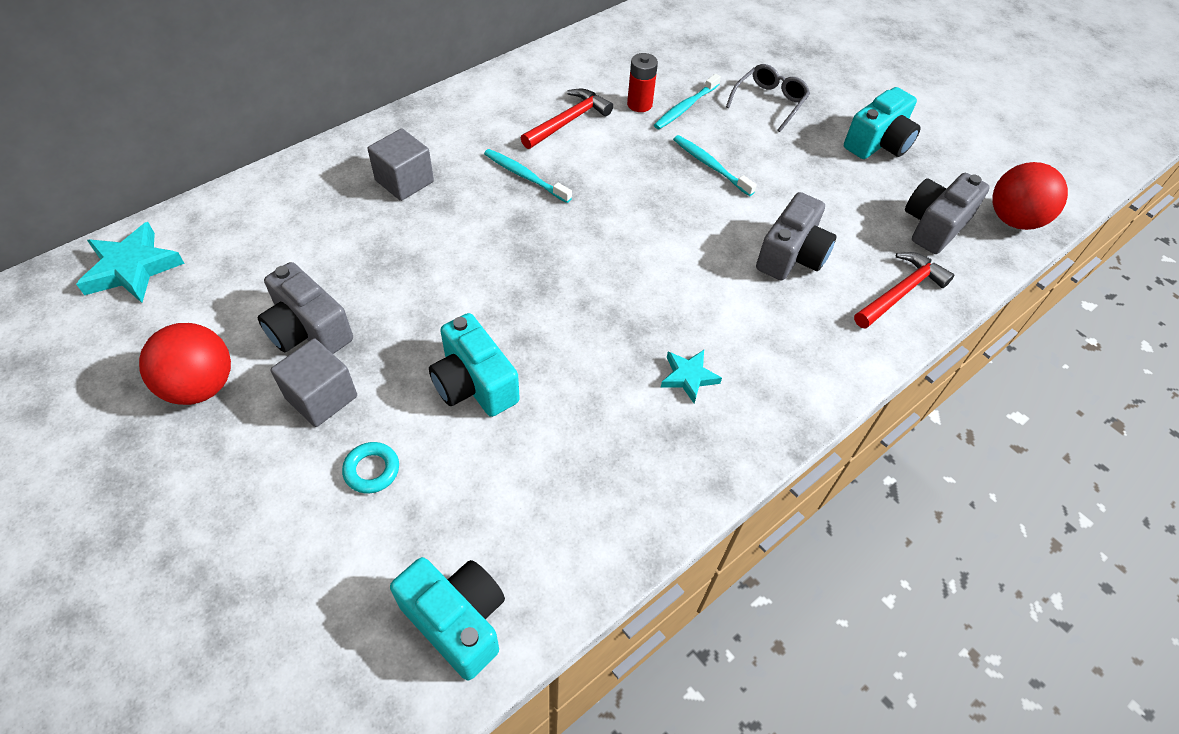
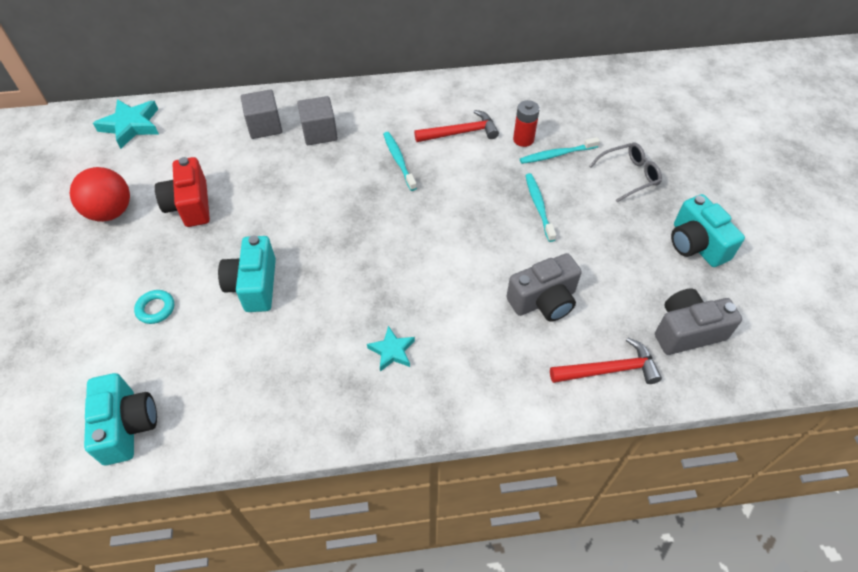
camera: 35 degrees right, 0 degrees up
(308, 330) = (190, 205): grey camera -> red camera
(321, 397) = (165, 250): grey cube -> grey cube (265, 126)
(878, 143) = (696, 244): turquoise camera -> turquoise camera turned 75 degrees clockwise
(1013, 219) = (767, 359): red ball -> none

